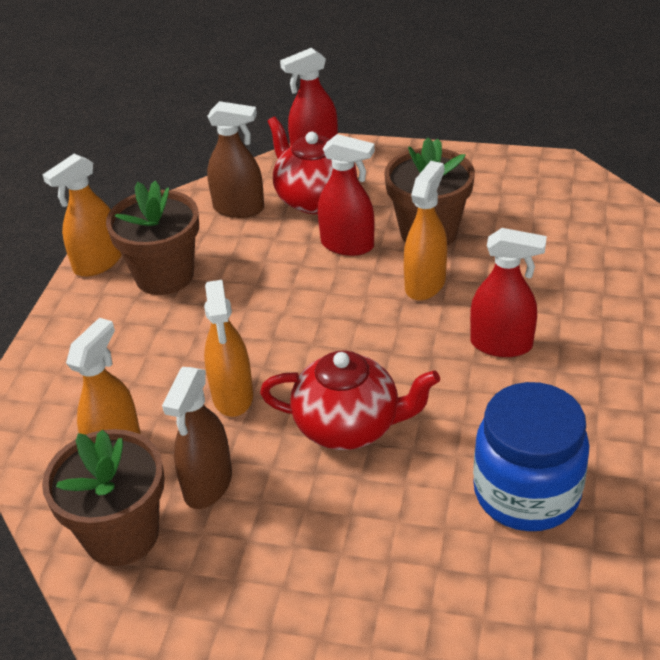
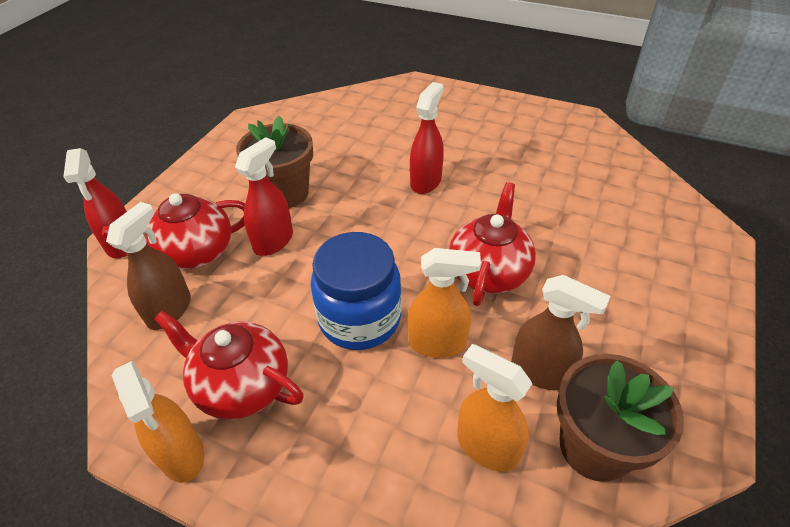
camera: 80 degrees left, 5 degrees up
(164, 276) = (241, 385): brown flower pot -> red teapot
(425, 284) = (346, 205): orange spray bottle -> none
(526, 493) = (562, 197): blue jar -> blue jar (360, 319)

